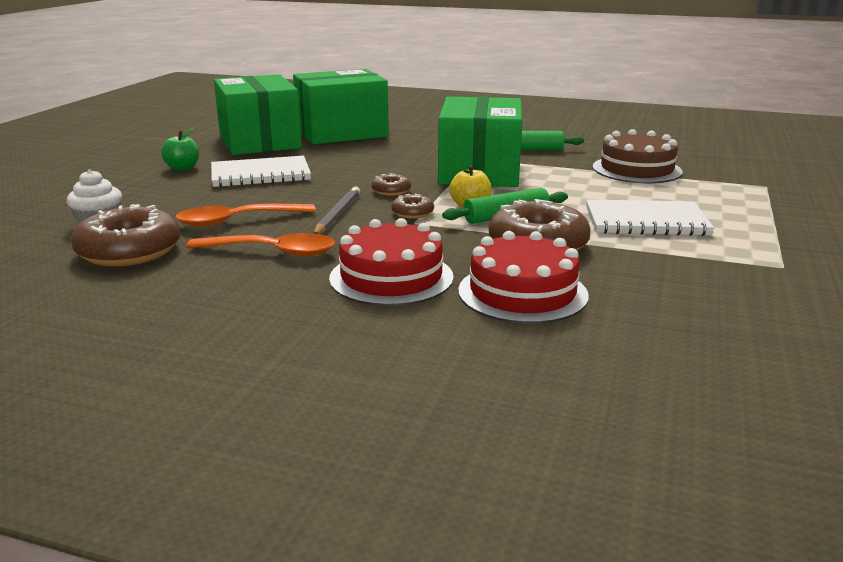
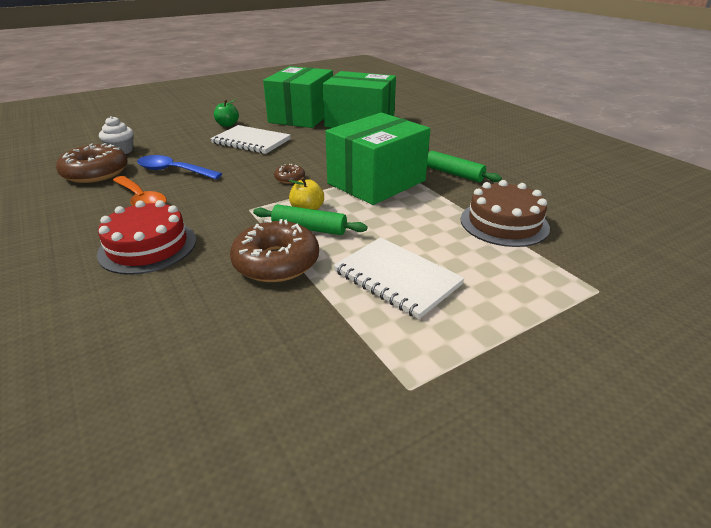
camera: 40 degrees right, 10 degrees up
(237, 221) = (173, 171): orange spoon -> blue spoon
(338, 215) = (225, 186): grey pencil -> none
(412, 213) = (263, 201): brown donut -> none
(522, 293) = (179, 298): red cake -> none

